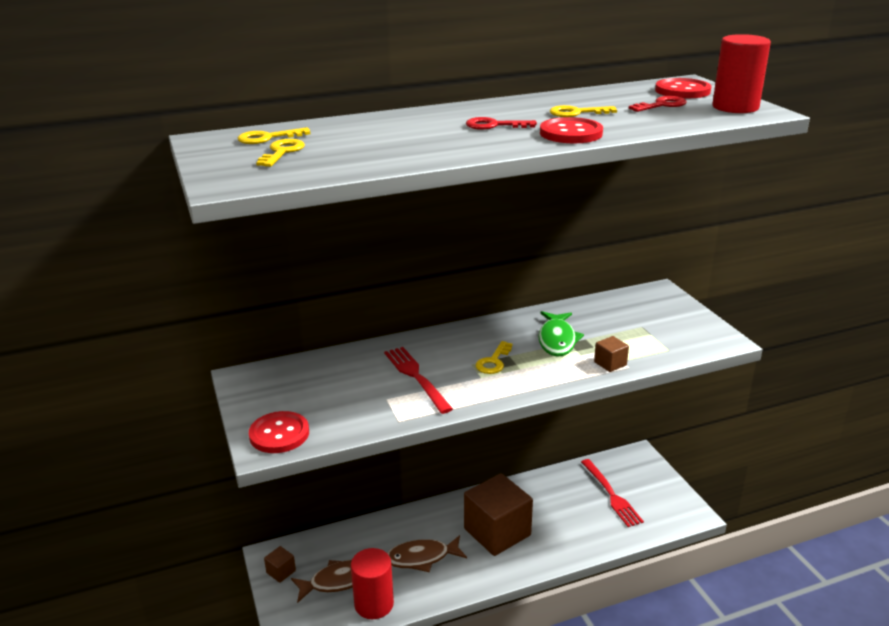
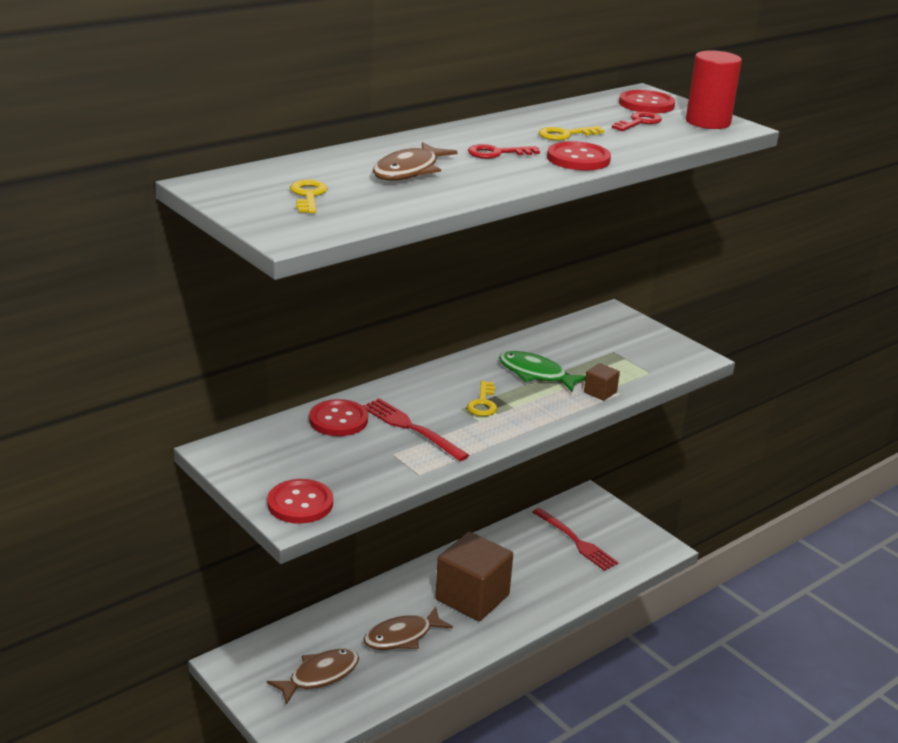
camera: 20 degrees left, 0 degrees up
(267, 138) = (274, 179): yellow key -> none
(281, 572) = (249, 678): brown cube -> none
(358, 362) = (338, 420): none -> red button
(374, 604) = (371, 691): red cylinder -> none
(395, 136) = (409, 171): none -> brown fish
(557, 340) = (536, 374): green fish -> green fish turned 135 degrees clockwise

